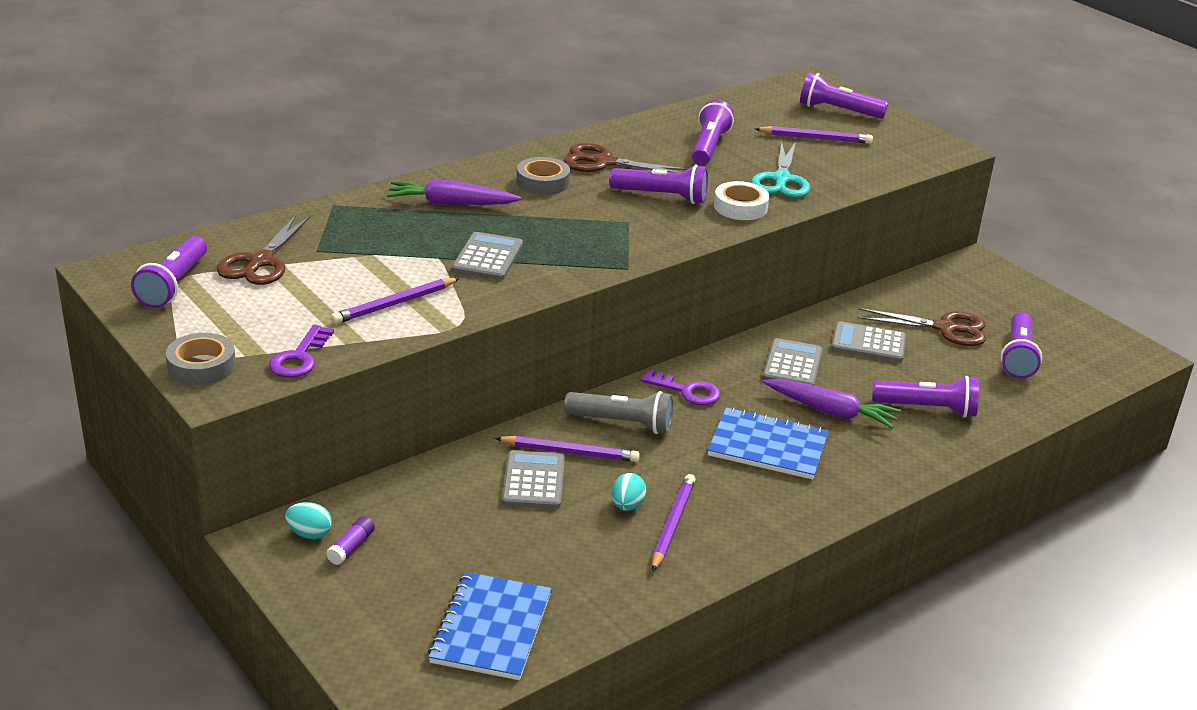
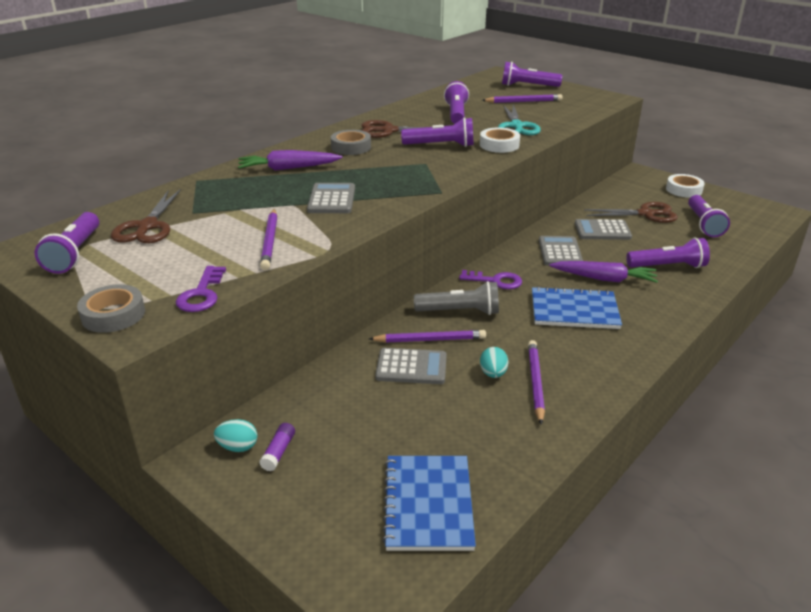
camera: 10 degrees left, 0 degrees up
(394, 304) = (269, 241): purple pencil -> purple pencil turned 45 degrees counterclockwise
(534, 481) = (411, 367): grey calculator -> grey calculator turned 105 degrees clockwise
(1024, 300) = (684, 190): none -> white tape

